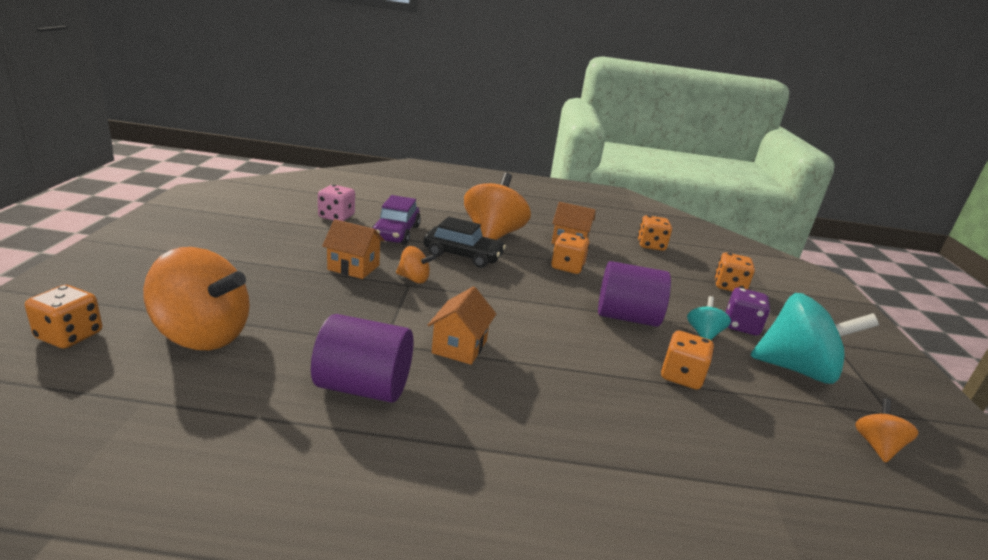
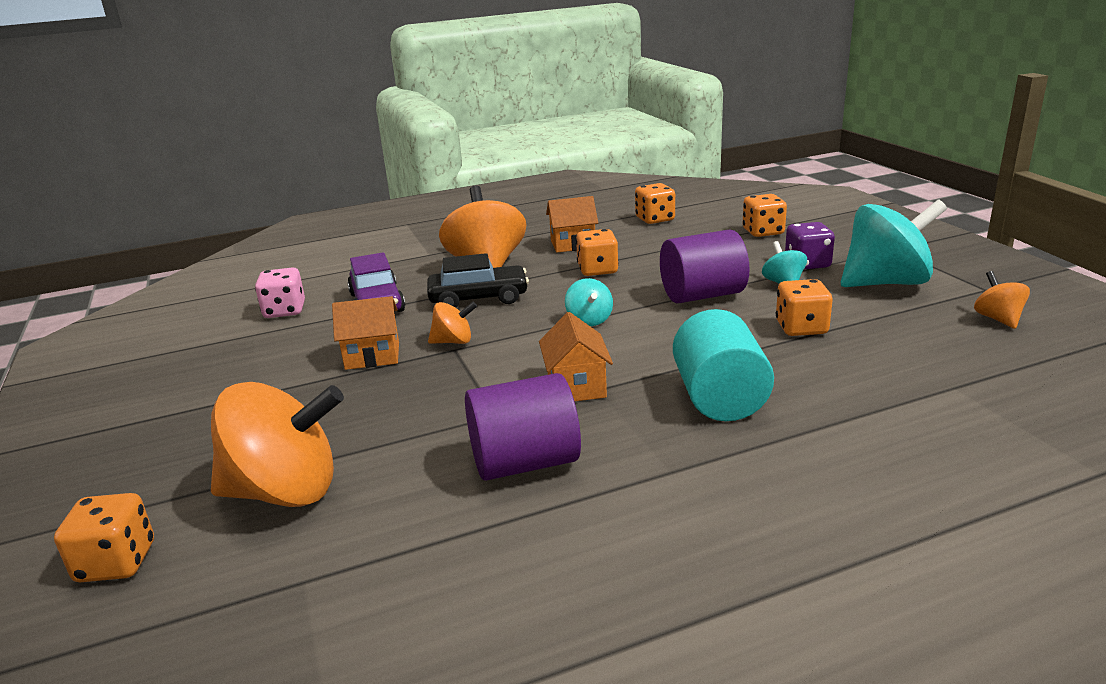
camera: 20 degrees left, 0 degrees up
(521, 301) = (589, 320): none -> turquoise spinning top
(554, 404) = (719, 398): none -> turquoise cylinder

